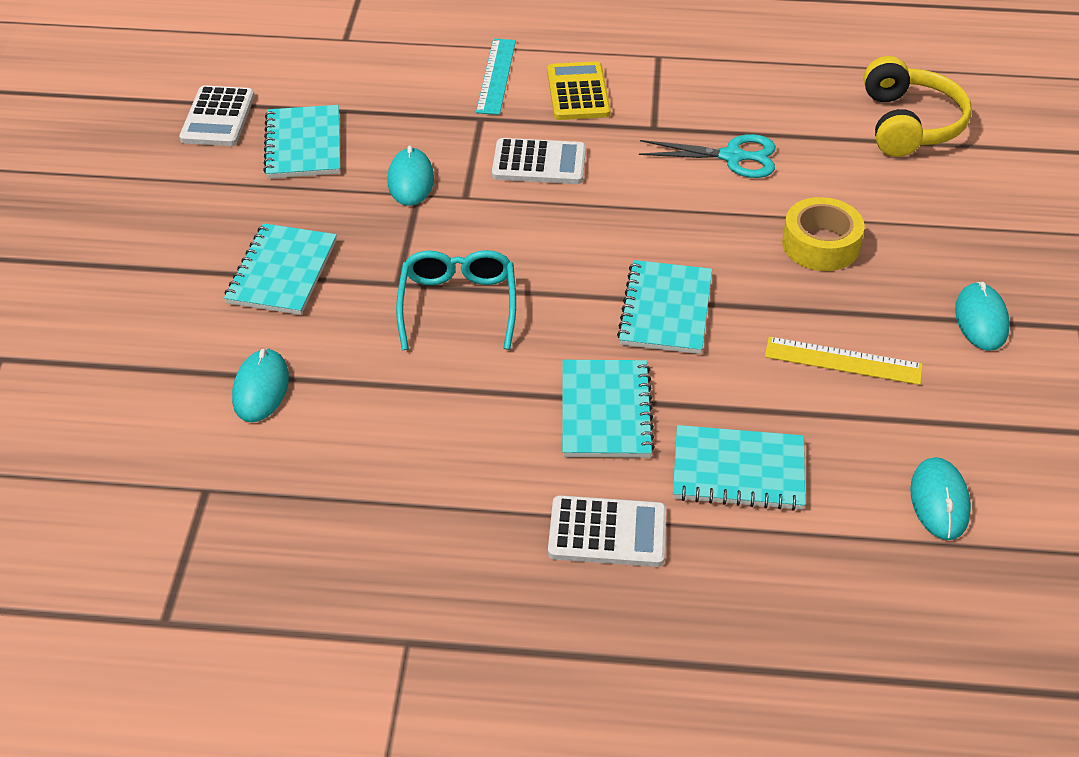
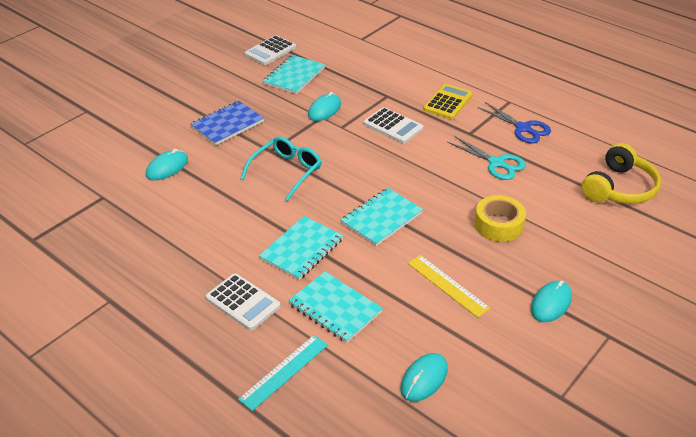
camera: 35 degrees right, 5 degrees down
(282, 272) = (227, 124): turquoise notebook -> blue notebook
(496, 76) = (415, 80): turquoise ruler -> turquoise ruler (284, 371)
(715, 89) = (523, 128): none -> blue scissors

